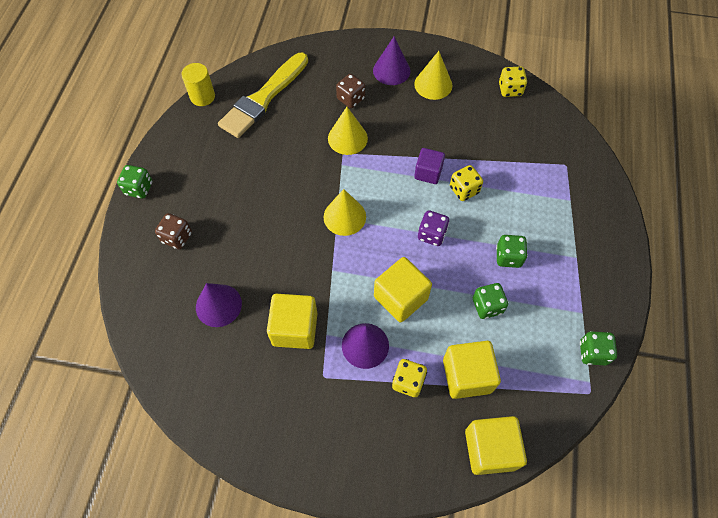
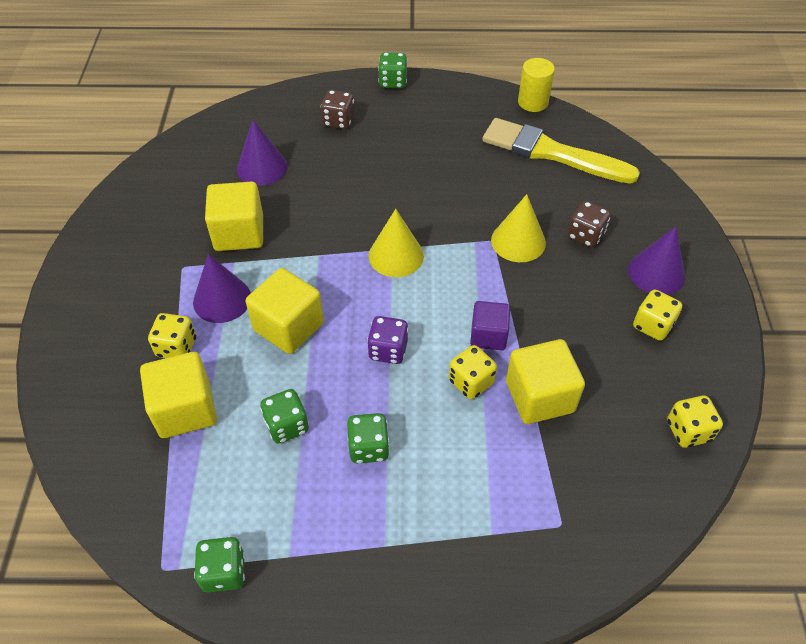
camera: 80 degrees right, 10 degrees down
(433, 84) = (652, 325): yellow cone -> yellow dice
(490, 449) = (88, 443): yellow cube -> yellow cube (539, 396)

